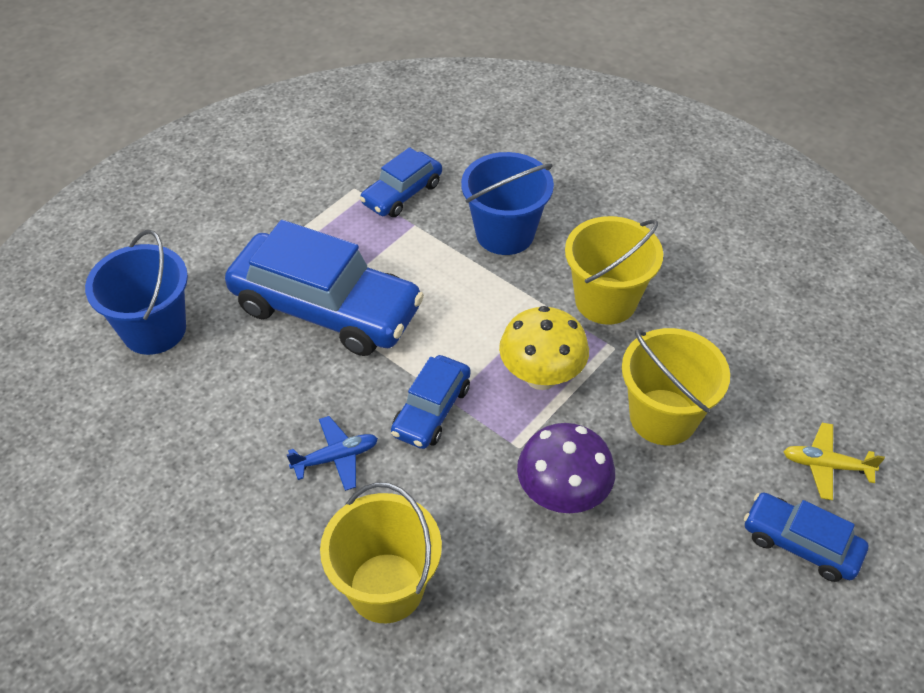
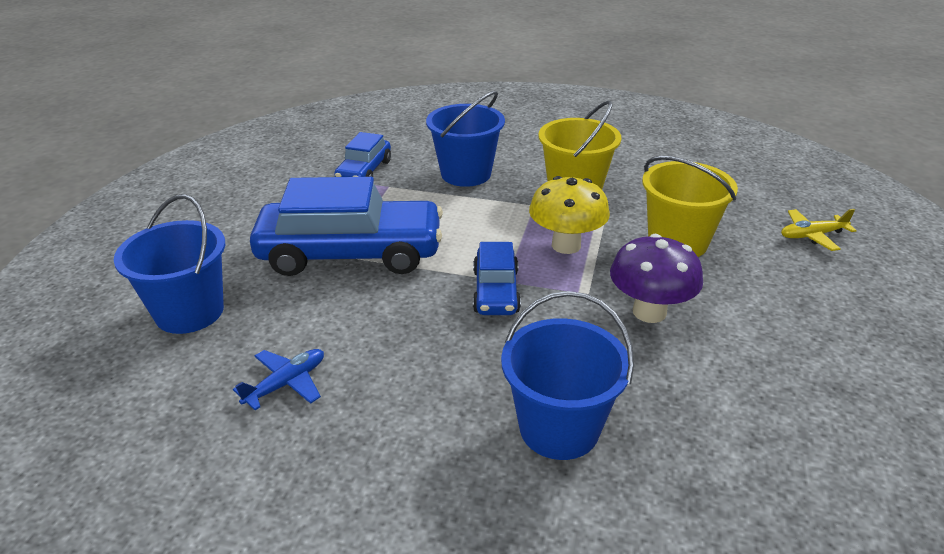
camera: 25 degrees left, 15 degrees down
(336, 458) = (436, 349): blue plane -> blue plane (286, 384)
(386, 587) = (559, 428): yellow bucket -> blue bucket
(800, 544) = (843, 284): blue car -> none

